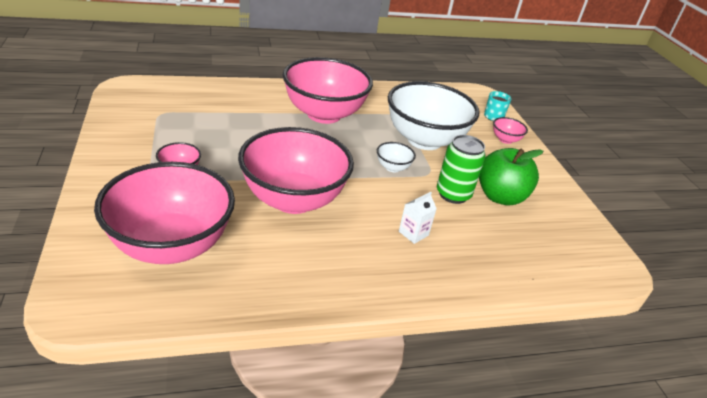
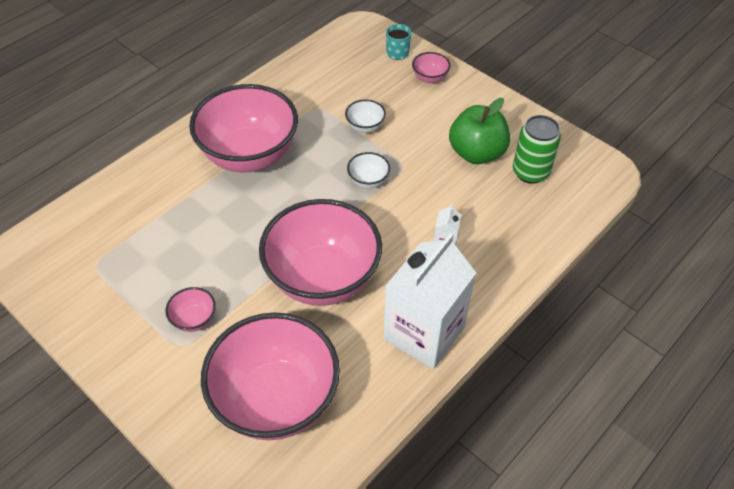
camera: 30 degrees left, 15 degrees up
(331, 277) = (424, 333): none -> white carton
(424, 140) = (365, 127): white bowl -> white bowl, size x0.40
(453, 194) = (440, 177): green can -> green can (530, 172)

